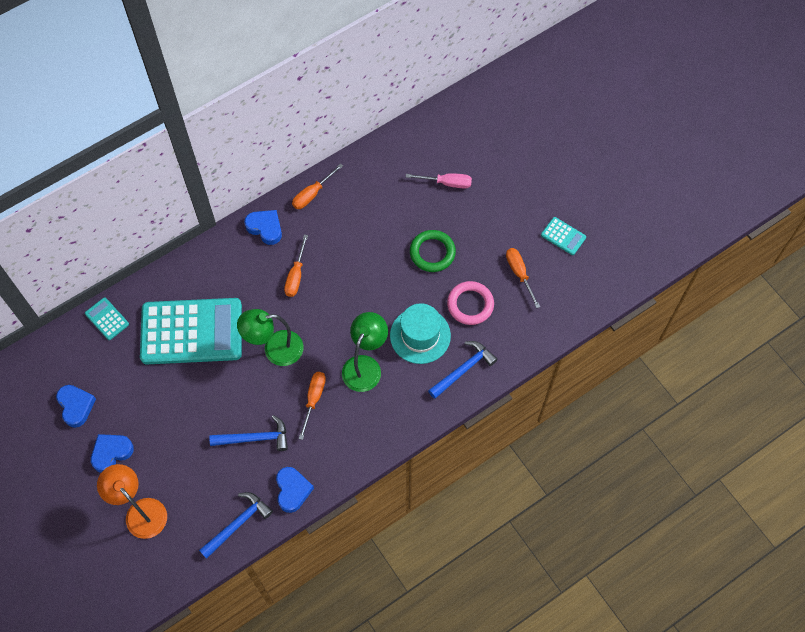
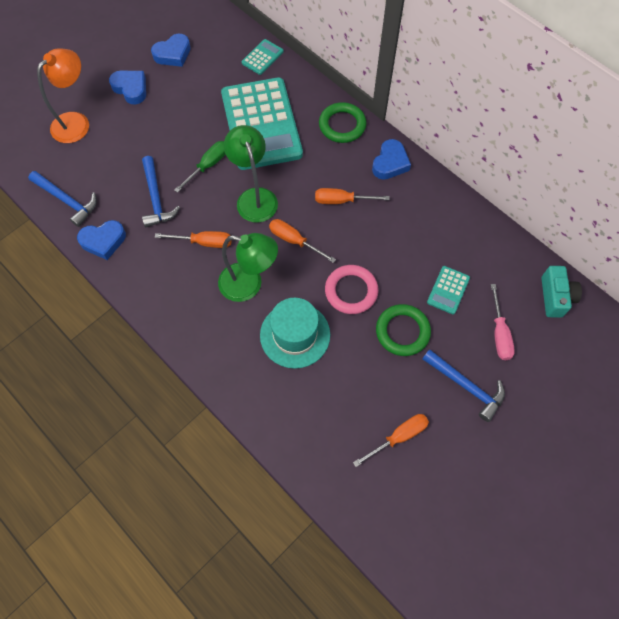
camera: 80 degrees right, 0 degrees up
(212, 260) = (342, 125): none -> green ring
(228, 386) = (208, 165): none -> green screwdriver
(312, 194) = (443, 198): orange screwdriver -> orange screwdriver (294, 241)
(423, 135) = (555, 297): none -> turquoise camera
(463, 369) = (261, 389): blue hammer -> blue hammer (466, 386)
(470, 304) = (344, 384): pink ring -> pink ring (351, 291)
(563, 236) = (465, 486): turquoise calculator -> turquoise calculator (448, 290)

